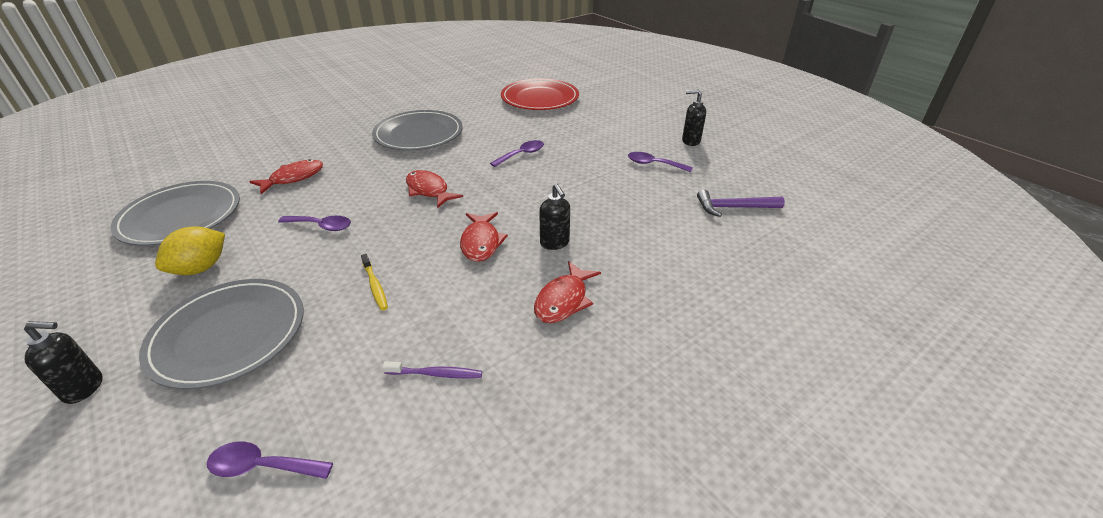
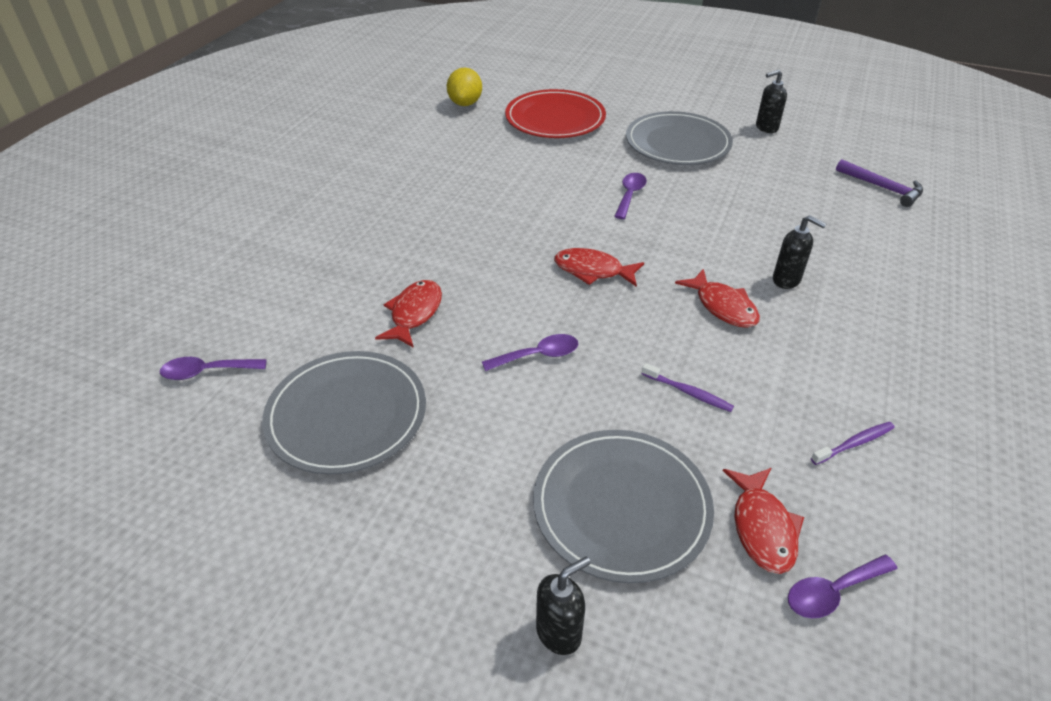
camera: 30 degrees left, 5 degrees up
(201, 268) = (476, 459): yellow lemon -> yellow lemon (465, 103)
(375, 286) = (688, 392): yellow toothbrush -> purple toothbrush
(418, 134) = (482, 207): grey plate -> grey plate (677, 143)
(563, 300) = (863, 331): red fish -> red fish (762, 527)
(653, 164) = (765, 164): purple spoon -> purple spoon (206, 372)
(734, 208) = (882, 187): purple hammer -> purple hammer turned 105 degrees counterclockwise

